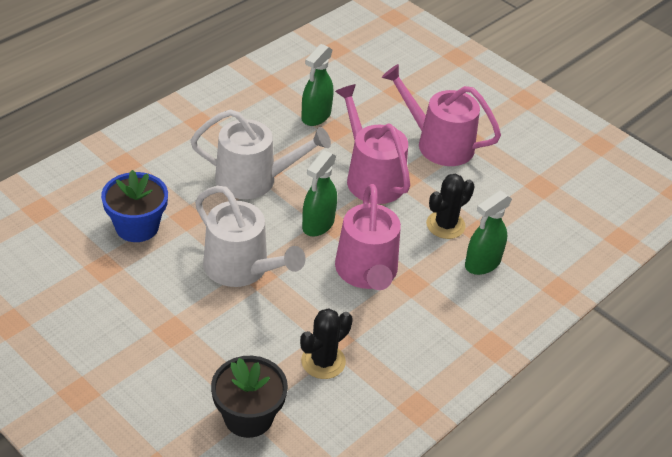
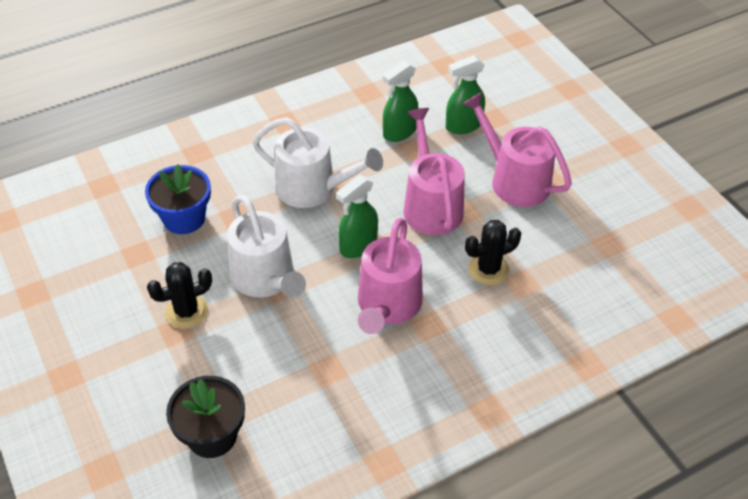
camera: 20 degrees right, 5 degrees up
(323, 361) = (307, 392): black cactus -> black cactus (187, 311)
(482, 263) = (511, 318): green spray bottle -> green spray bottle (463, 125)

